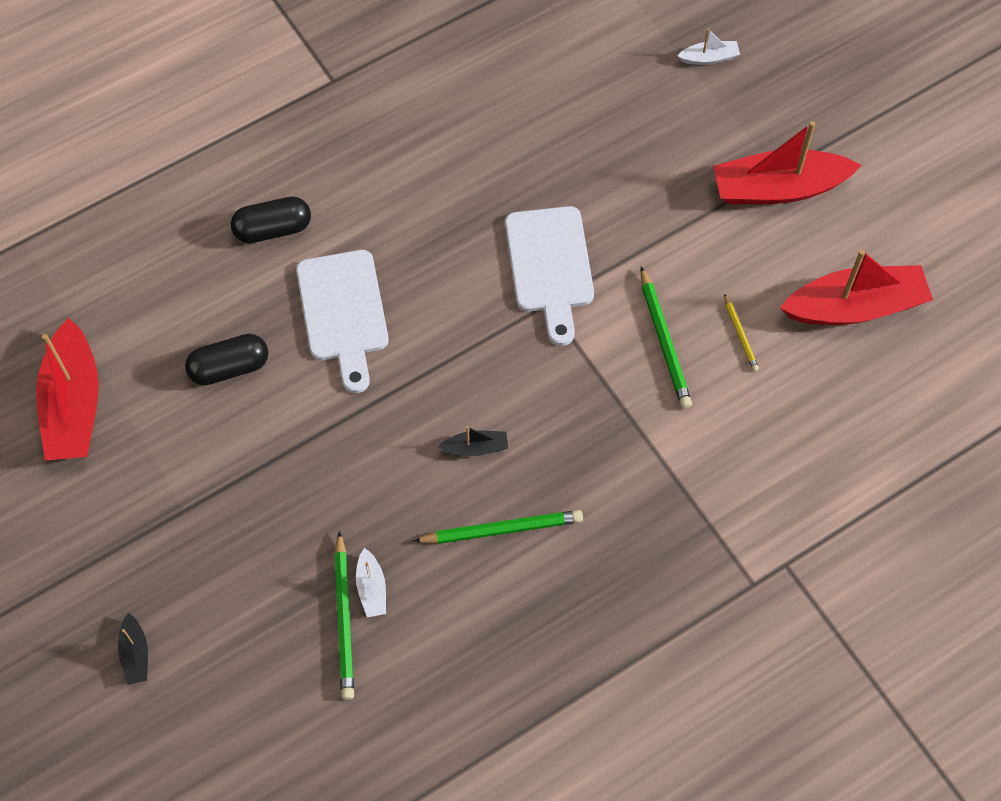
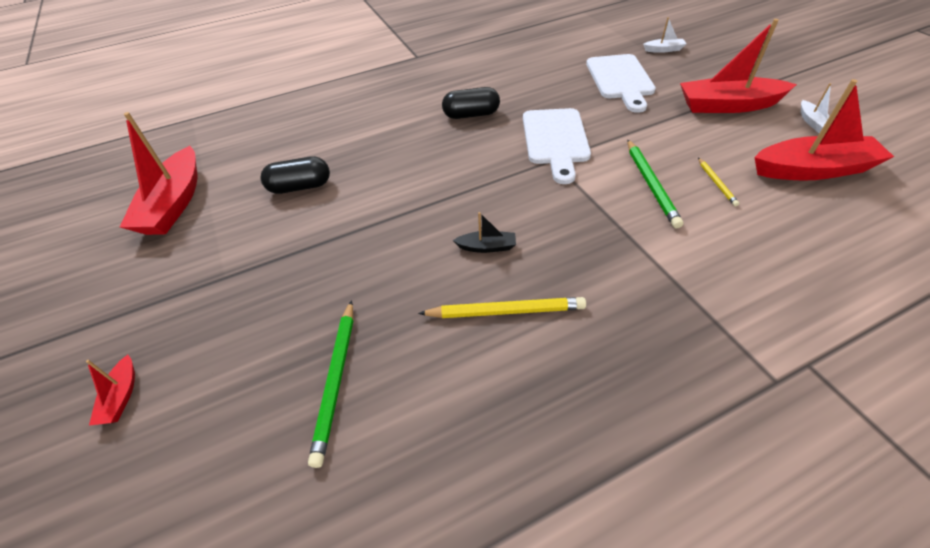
camera: 10 degrees right, 15 degrees down
(135, 654) = (121, 396): black boat -> red boat
(273, 229) = (358, 117): black capsule -> black capsule (471, 115)
(343, 312) = (395, 159): white cutting board -> white cutting board (620, 80)
(371, 588) = (370, 353): white boat -> white boat (812, 122)
(502, 529) = (505, 311): green pencil -> yellow pencil

